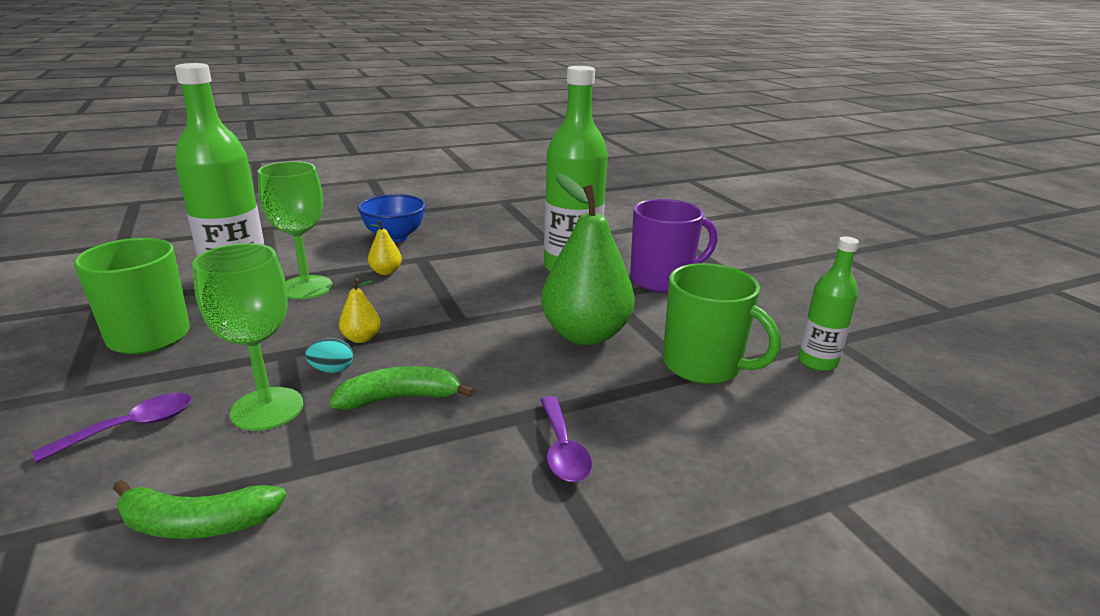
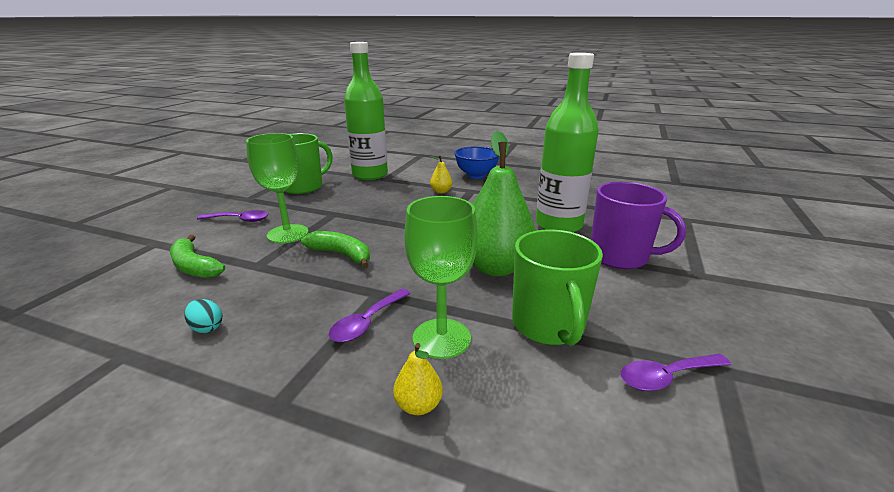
camera: 45 degrees right, 0 degrees up
(306, 287) = (392, 187): green goblet -> green goblet (441, 338)
(332, 370) = (338, 228): turquoise egg -> turquoise egg (207, 328)
(361, 338) = (374, 219): yellow pear -> yellow pear (418, 405)
(817, 362) = (666, 377): green bottle -> purple spoon

